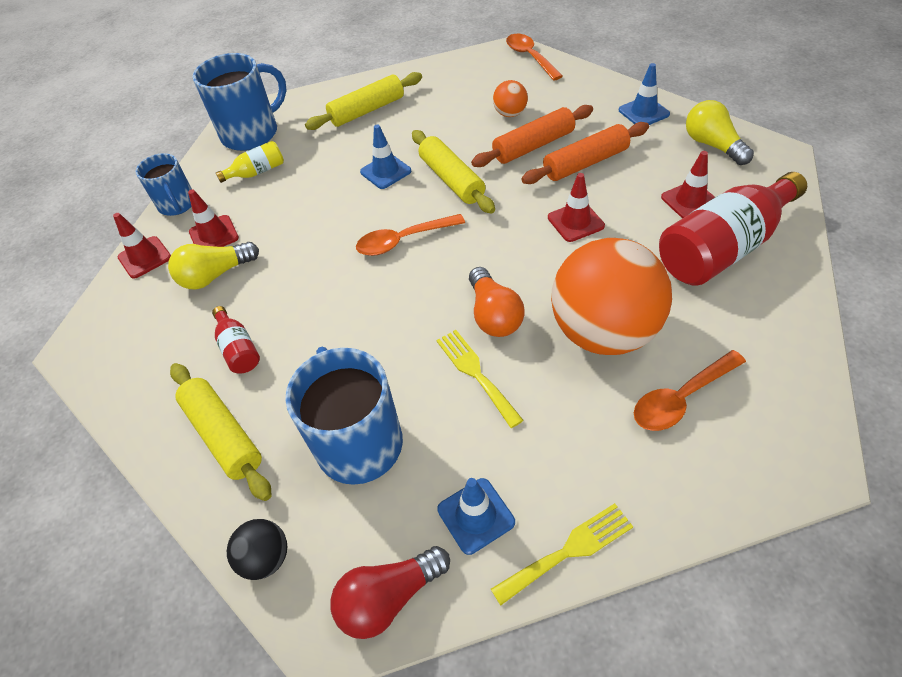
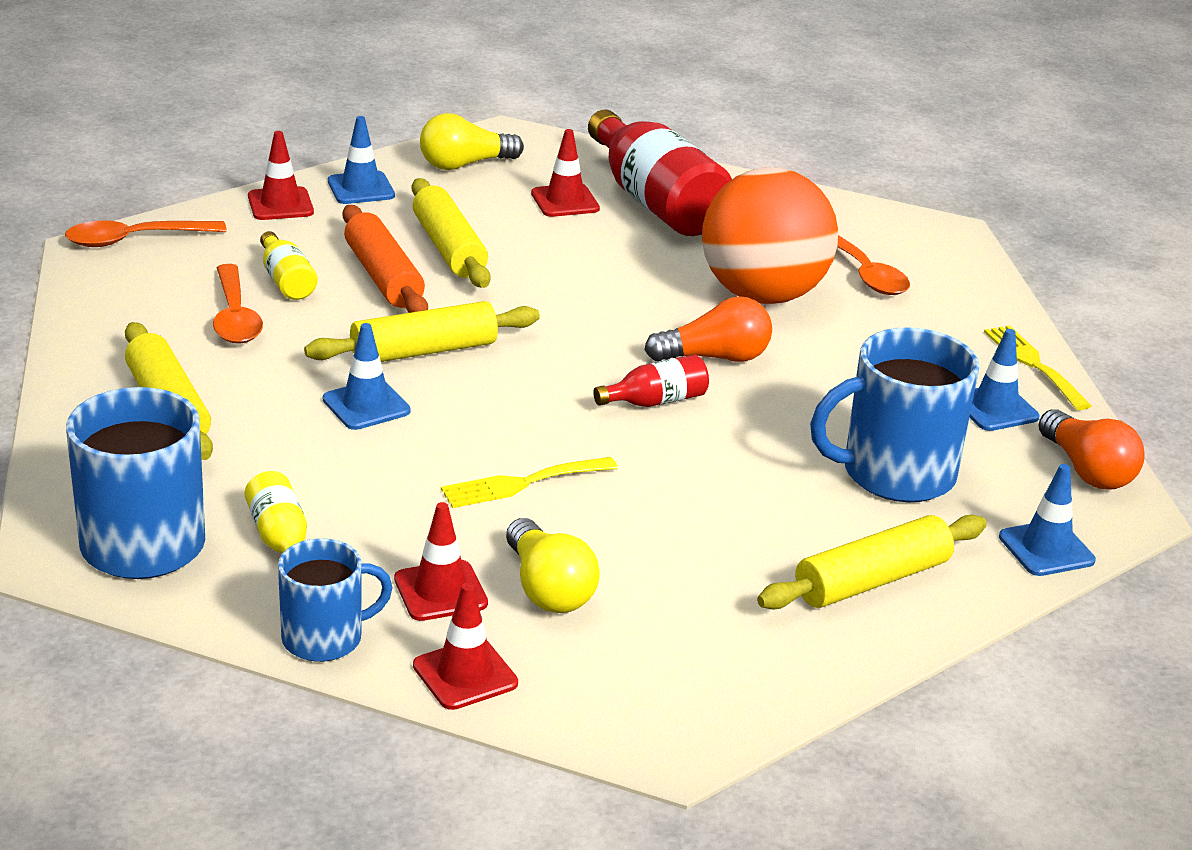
camera: 90 degrees left, 20 degrees down
(238, 349) = (720, 566): red bottle -> red bottle (656, 401)
(266, 558) = (1046, 549): black ball -> blue traffic cone
(389, 598) = (1087, 470): red light bulb -> orange light bulb
(403, 240) = (544, 406): orange spoon -> orange spoon (235, 317)
(475, 373) = (806, 383): yellow fork -> yellow fork (522, 483)
(510, 114) = (286, 281): orange ball -> yellow bottle
(575, 222) = (567, 277): red traffic cone -> red traffic cone (280, 204)
(585, 163) = (449, 248): orange rolling pin -> yellow rolling pin

